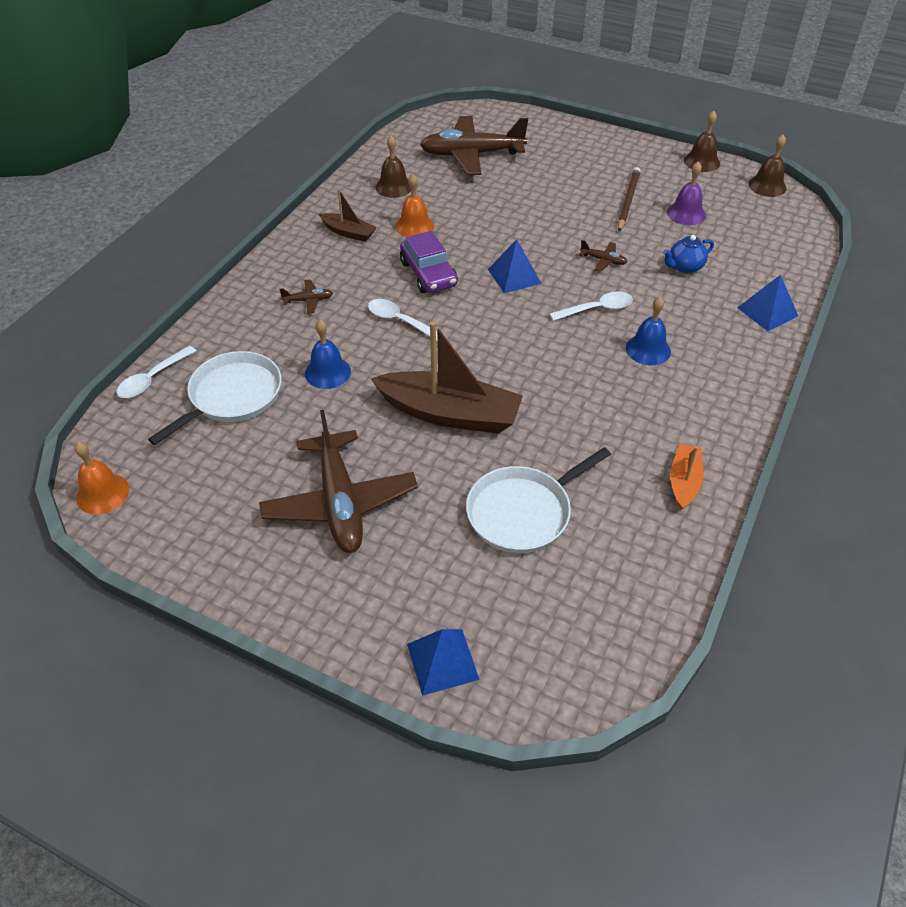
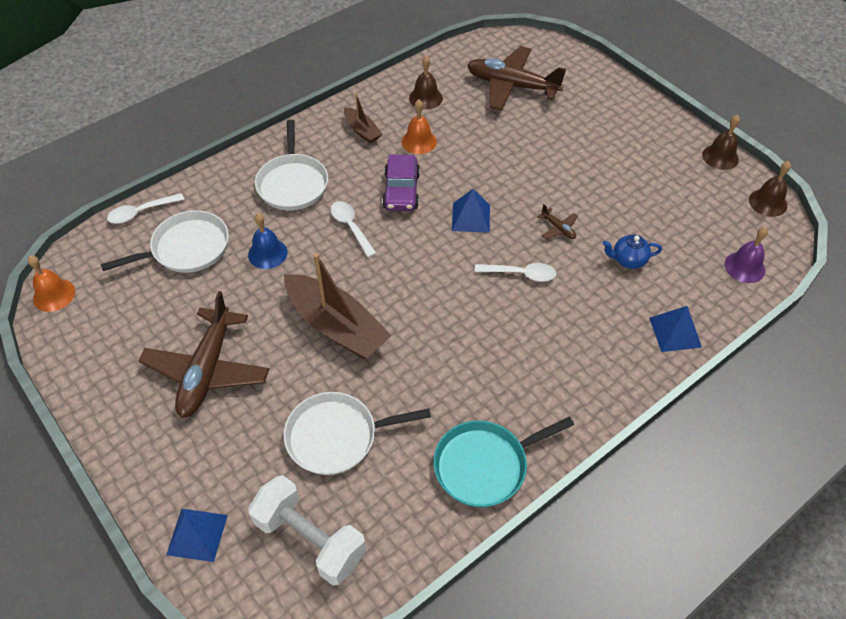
camera: 25 degrees right, 5 degrees up
(308, 300) = (292, 183): brown plane -> white pan
(564, 615) = (310, 539): none -> white dumbbell
(628, 201) = (621, 176): brown pencil -> none
(648, 349) = (539, 329): blue bell -> none
(684, 482) = (485, 465): orange boat -> turquoise pan
(686, 213) = (667, 206): purple bell -> purple bell (744, 267)

